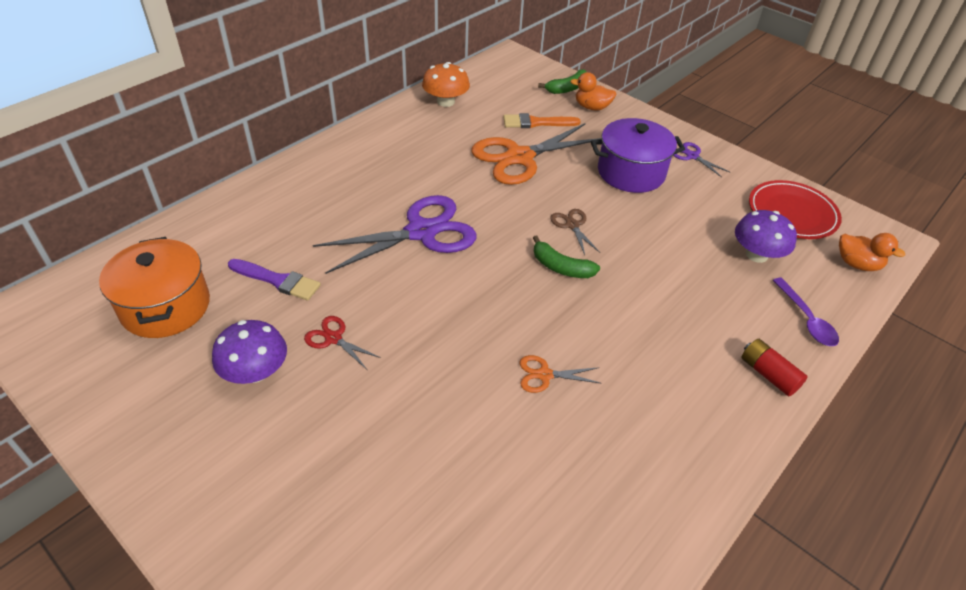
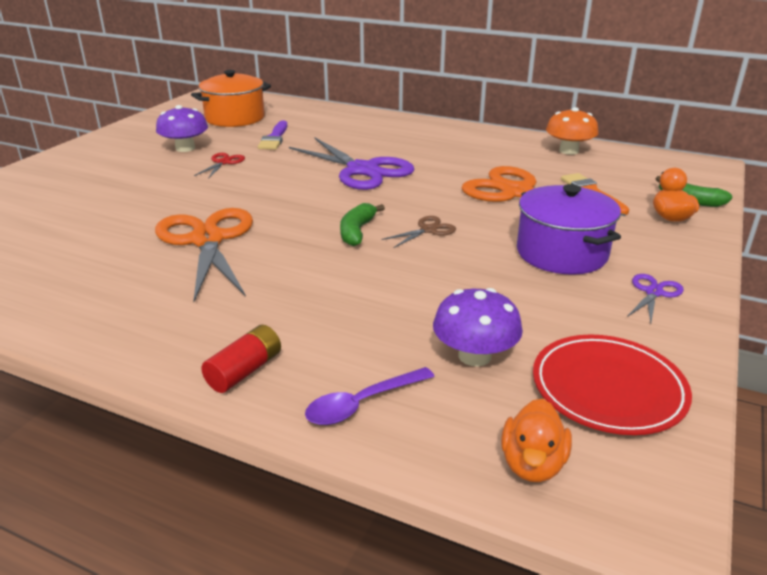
camera: 75 degrees right, 15 degrees down
(544, 375) = (208, 240): orange scissors -> orange scissors, size x2.26

